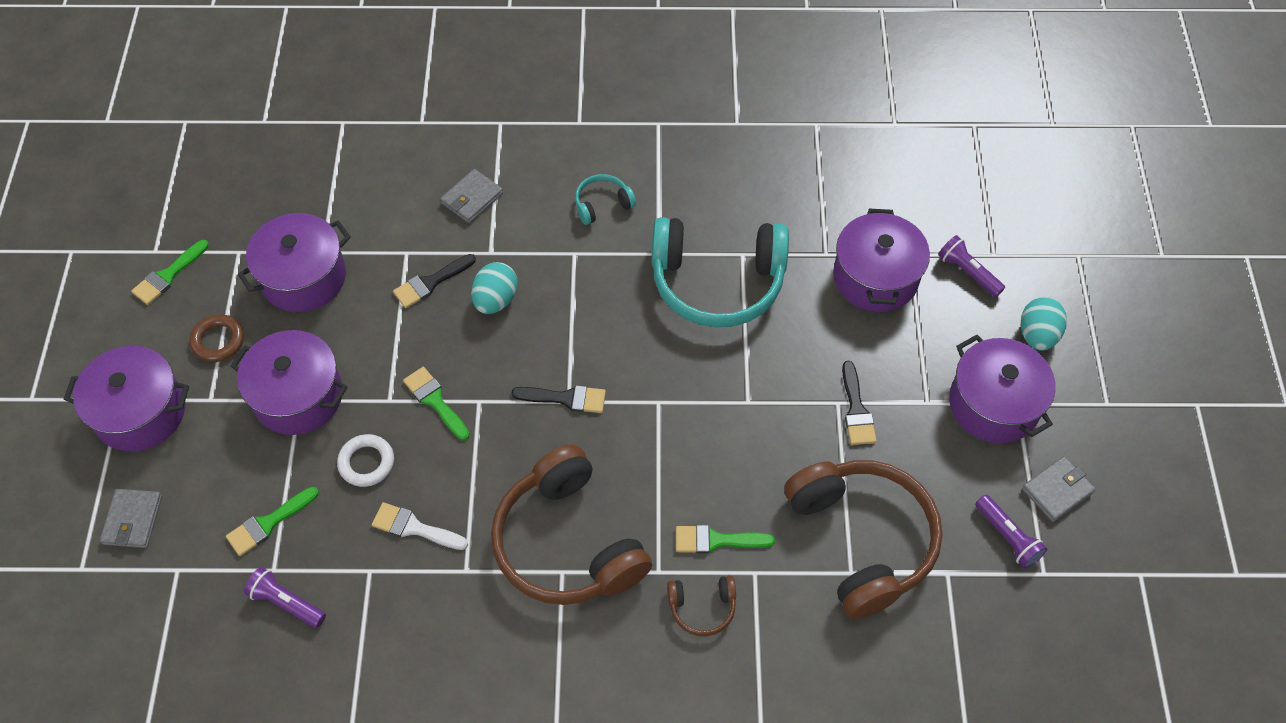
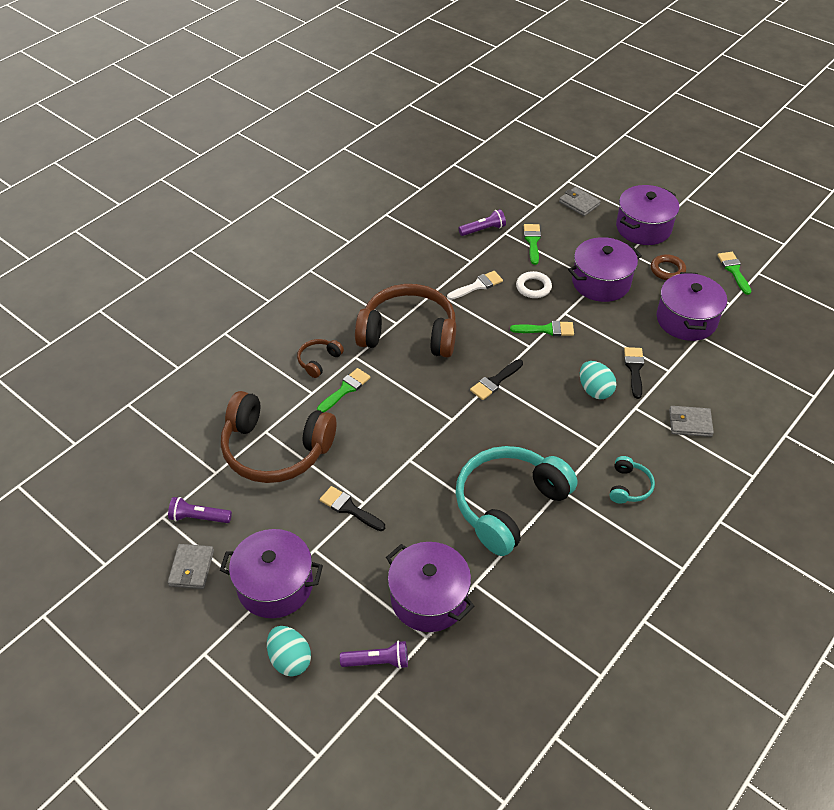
camera: 130 degrees right, 10 degrees down
(472, 198) = (690, 423): grey wallet -> grey wallet turned 75 degrees counterclockwise

